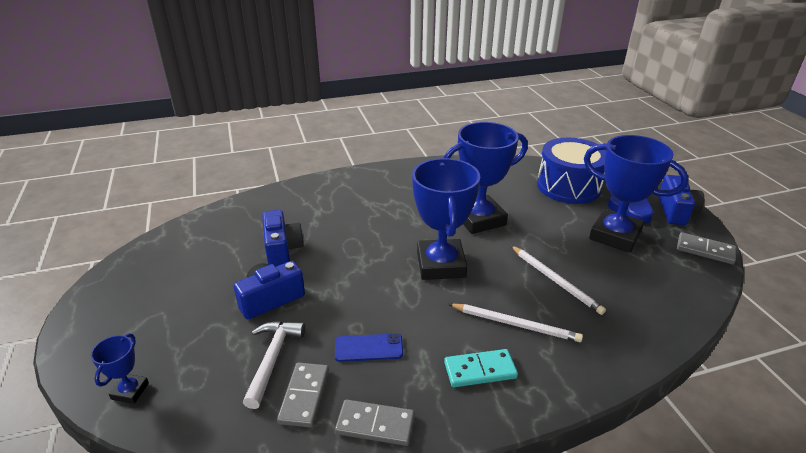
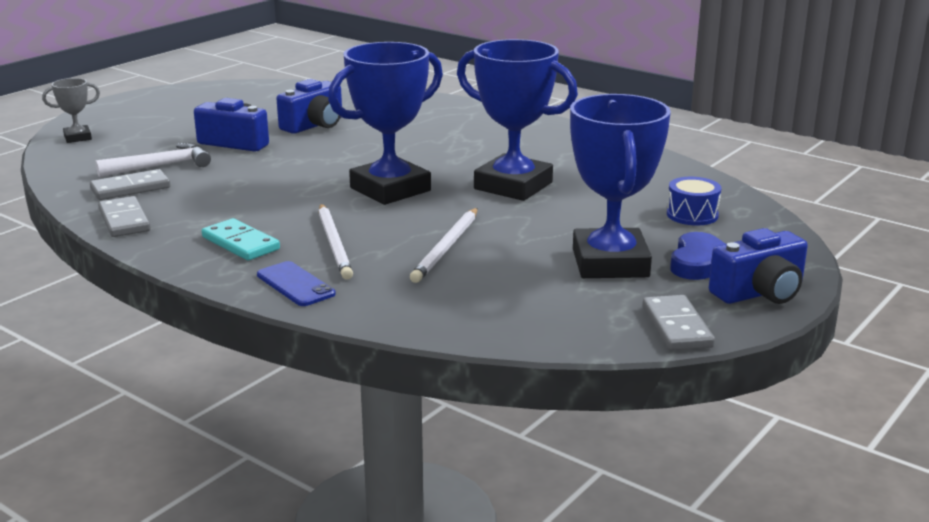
camera: 55 degrees right, 10 degrees down
(130, 391) = (77, 137): blue trophy -> grey trophy
(368, 348) = (217, 193): blue phone -> blue phone (295, 284)
(568, 186) = (692, 215): blue drum -> blue drum, size x0.47

